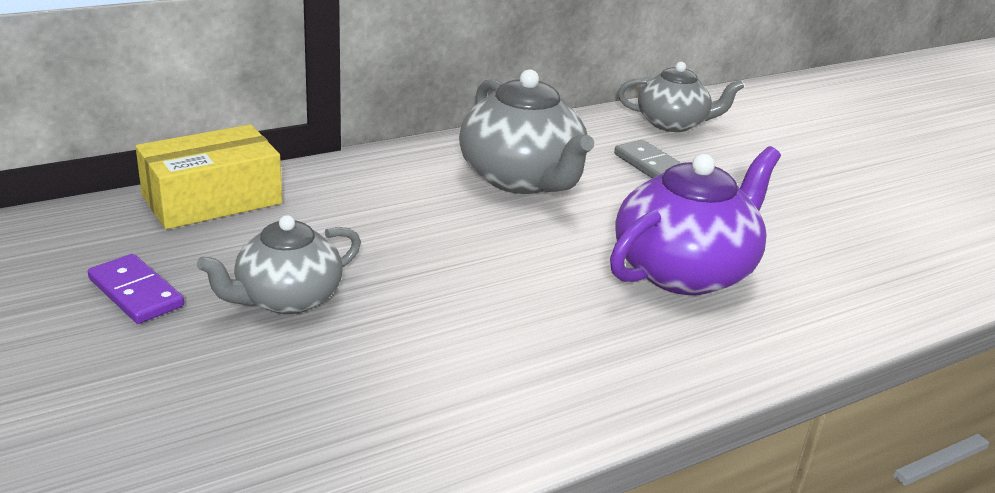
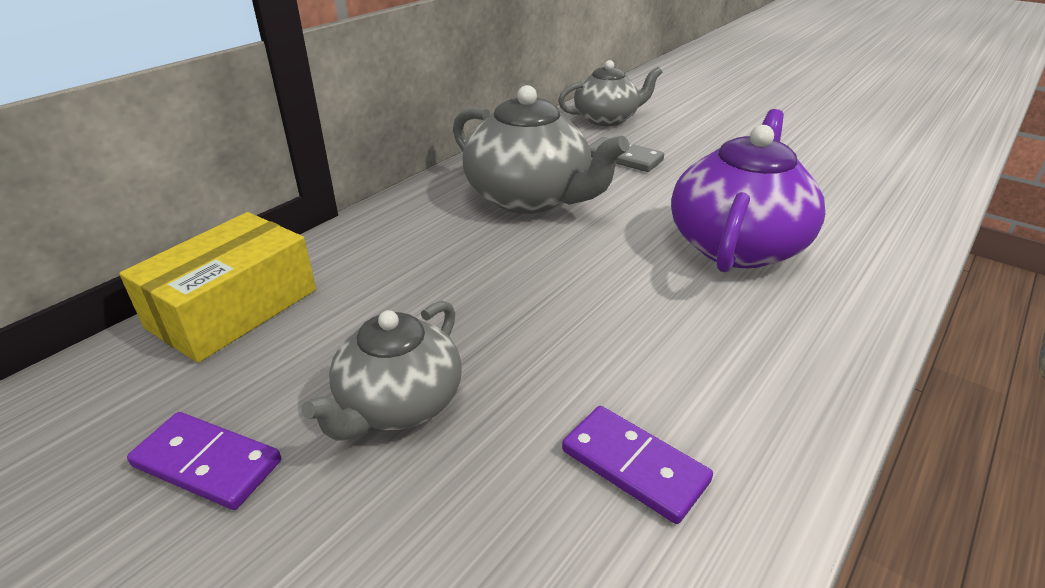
camera: 20 degrees left, 5 degrees up
(427, 391) = (634, 466): none -> purple domino

